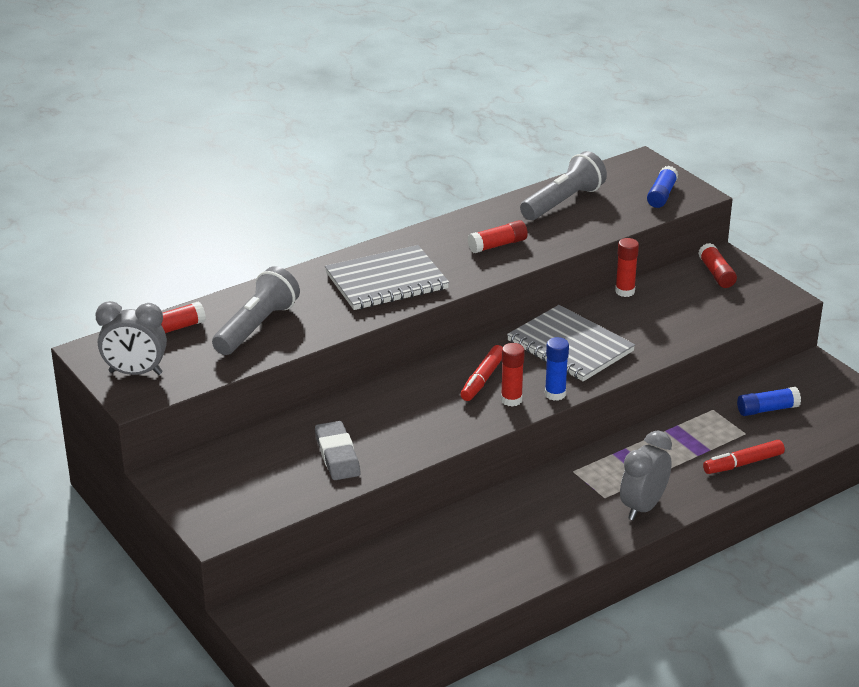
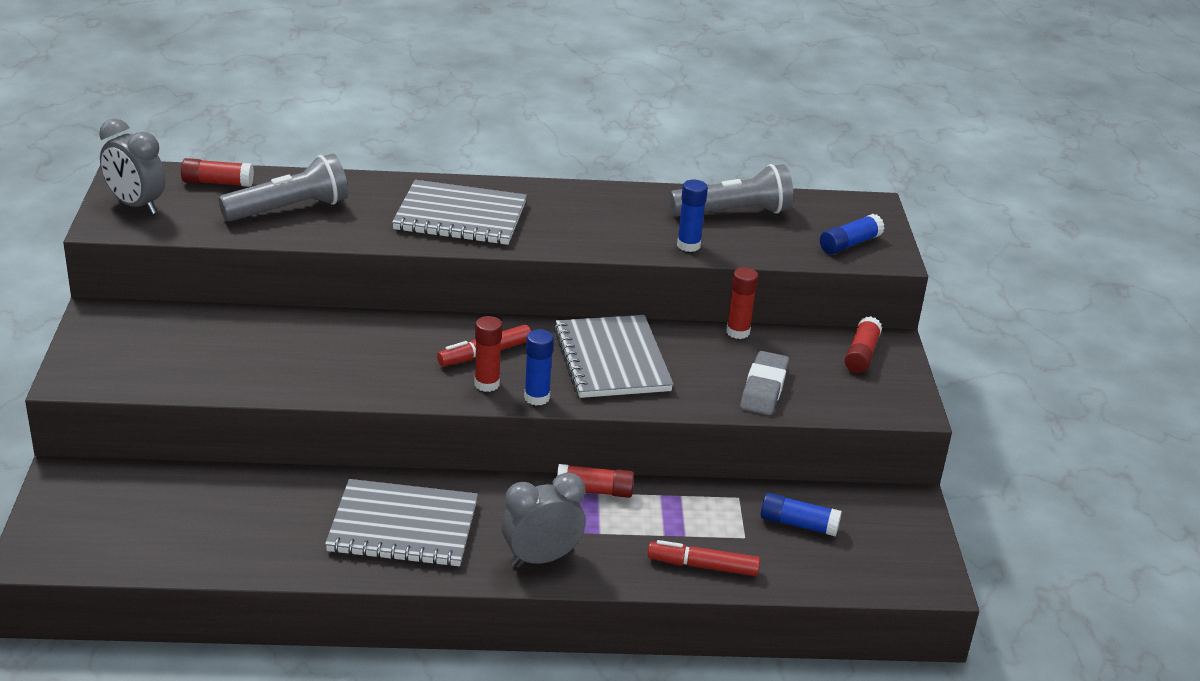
camera: 30 degrees right, 0 degrees up
(337, 455) = (261, 362): grey eraser -> grey eraser (764, 388)
(497, 245) = (612, 226): red glue stick -> red glue stick (594, 491)
(531, 530) = (403, 527): none -> grey notebook
(564, 238) = (688, 245): none -> blue glue stick

